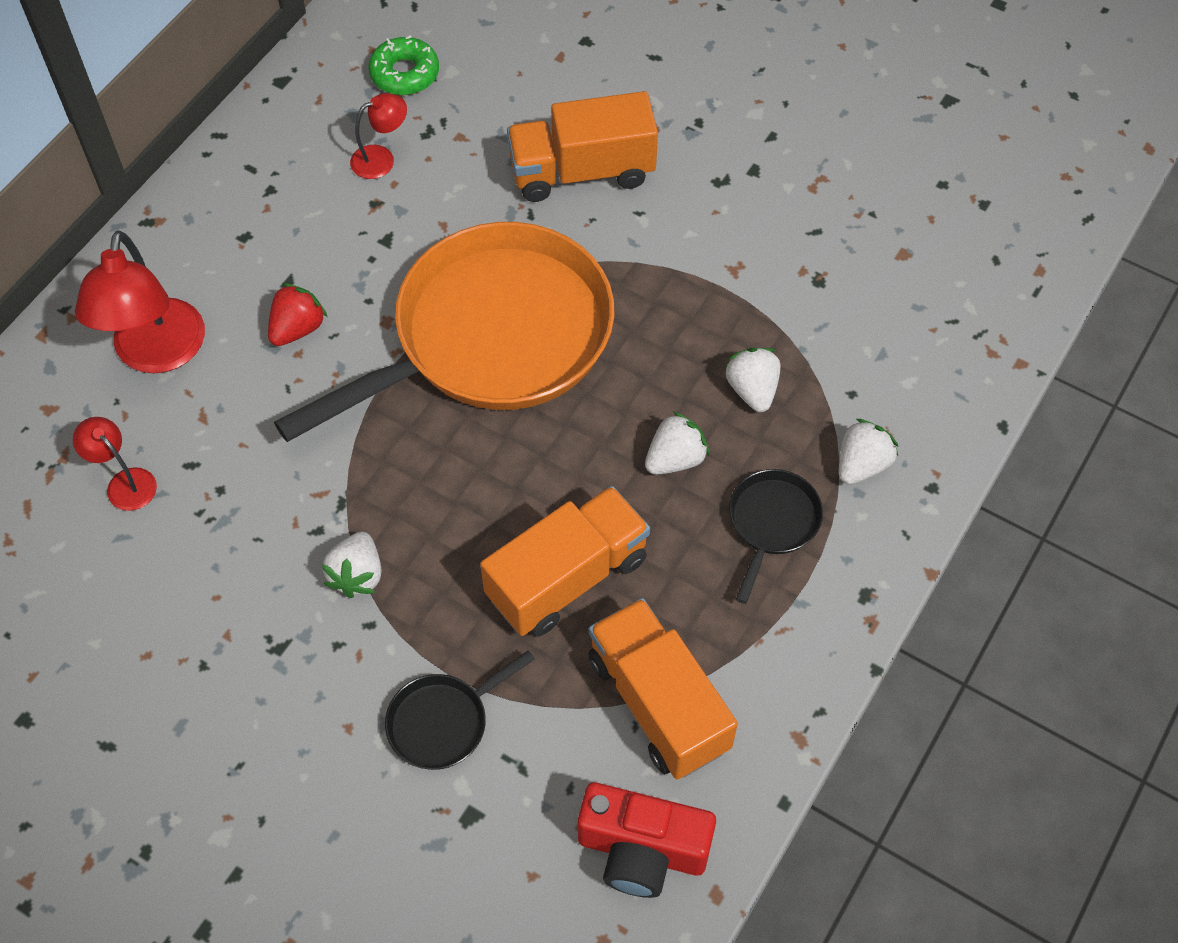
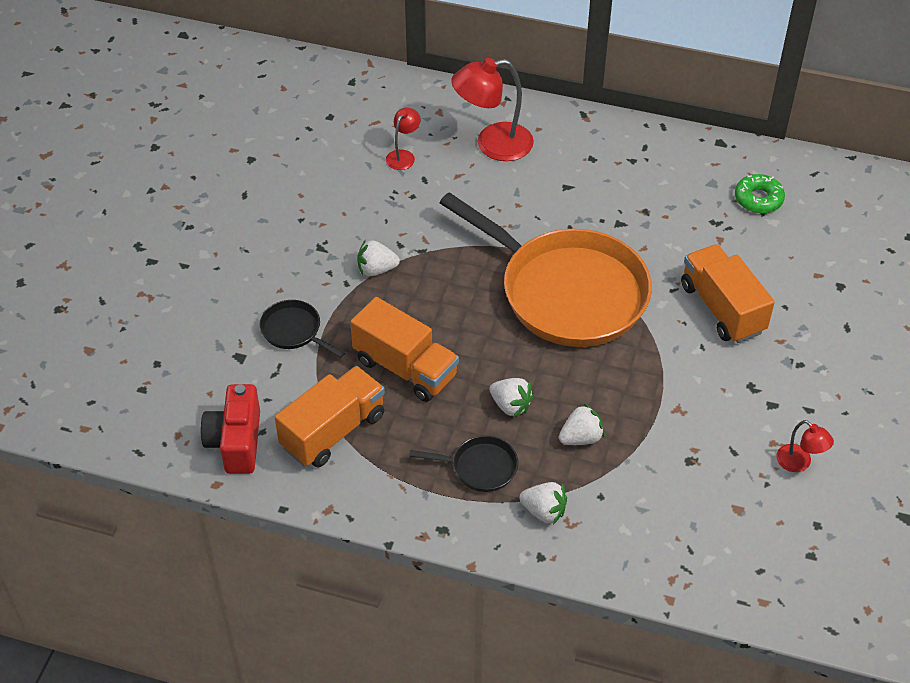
camera: 75 degrees right, 10 degrees down
(297, 328) = (535, 200): red strawberry -> none
(381, 159) = (682, 205): red lamp -> red lamp (799, 463)

